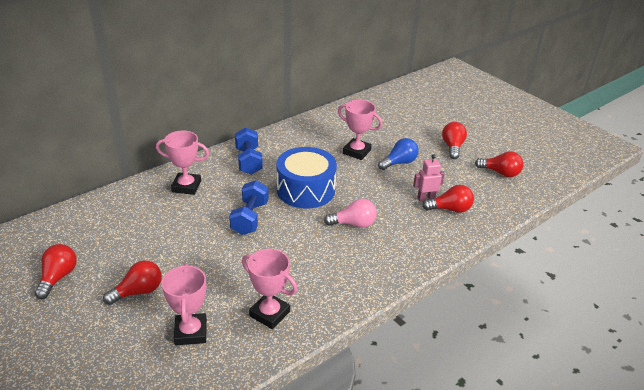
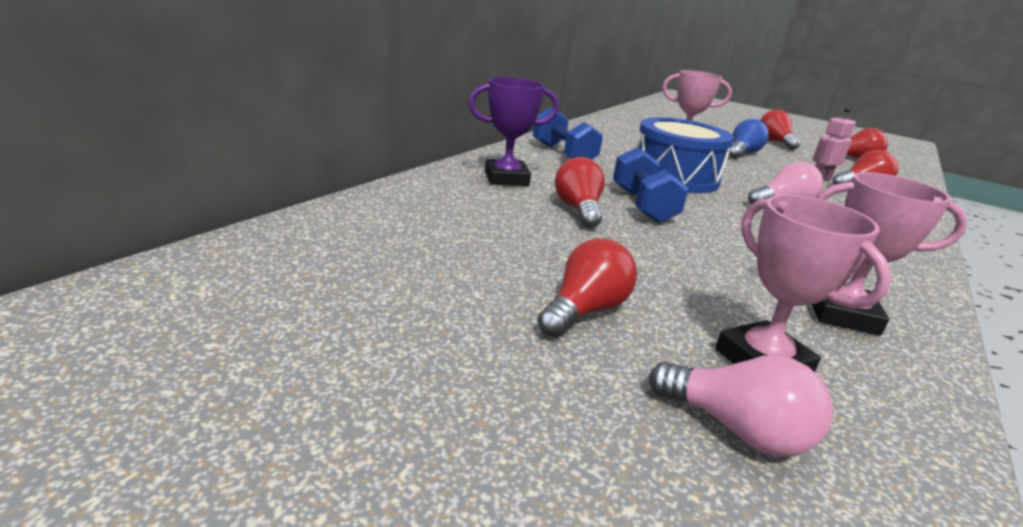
camera: 20 degrees left, 10 degrees down
(58, 277) = (394, 306): red light bulb -> red light bulb (578, 210)
(142, 358) = (737, 429): none -> pink light bulb
(186, 186) = (506, 178): pink trophy -> purple trophy

